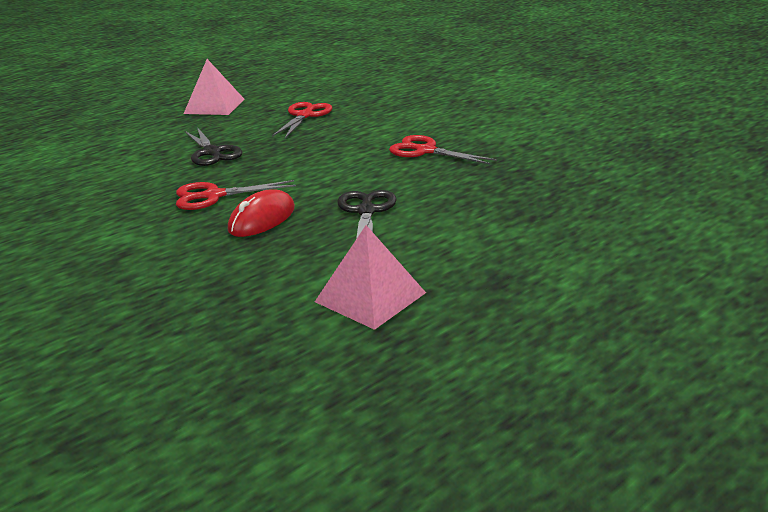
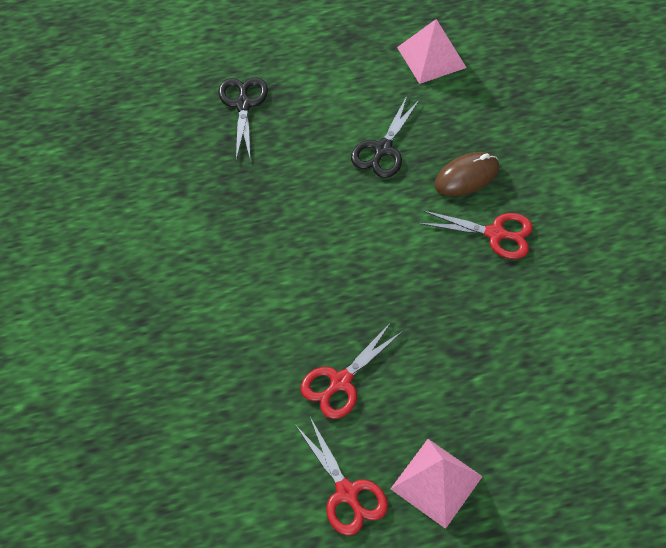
camera: 155 degrees left, 30 degrees up
(212, 152) = (475, 330): black scissors -> black scissors (243, 104)
(262, 219) = (466, 176): red mouse -> brown mouse
(425, 151) = (273, 225): red scissors -> red scissors (347, 493)

